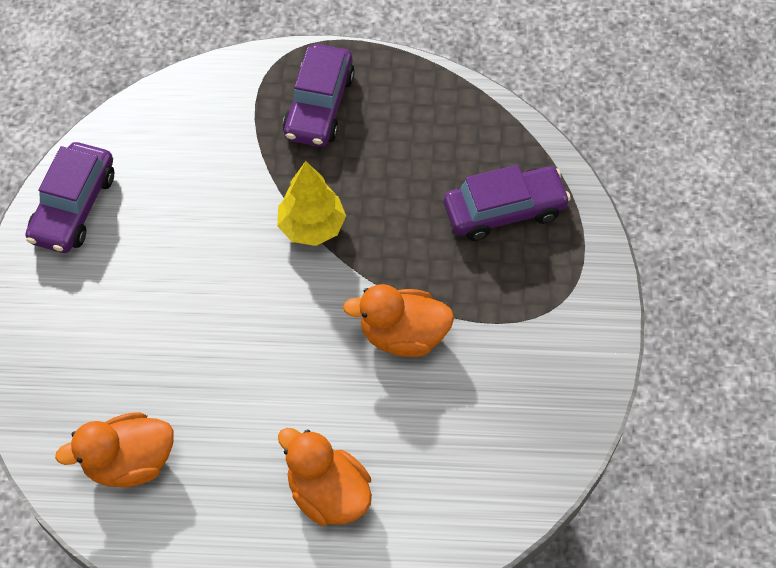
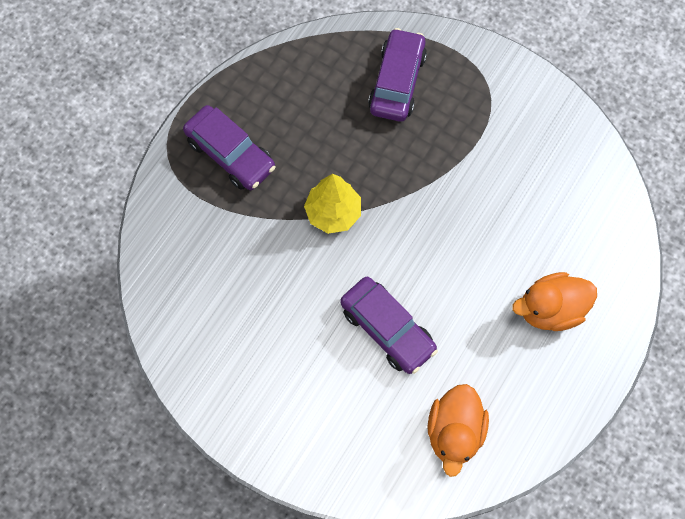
camera: 60 degrees left, 10 degrees up
(74, 207) = (210, 373): purple car -> purple car (387, 329)
(403, 335) = (457, 199): orange duck -> none

